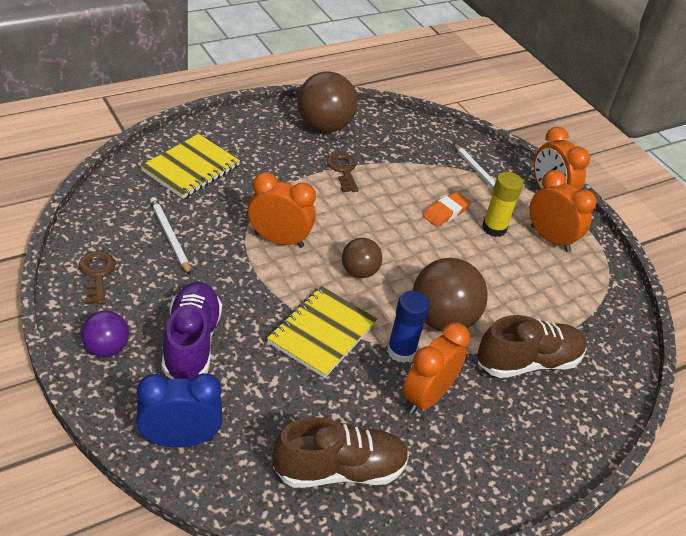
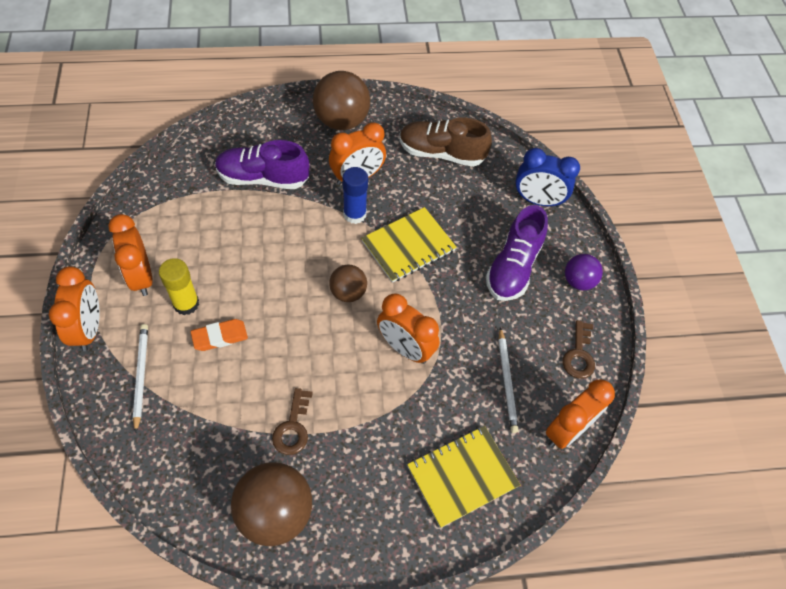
camera: 155 degrees left, 15 degrees up
(101, 213) = (567, 430): none -> orange clock
(442, 319) = (305, 229): brown ball -> brown ball (341, 121)
(527, 362) = (263, 178): brown shoe -> purple shoe

